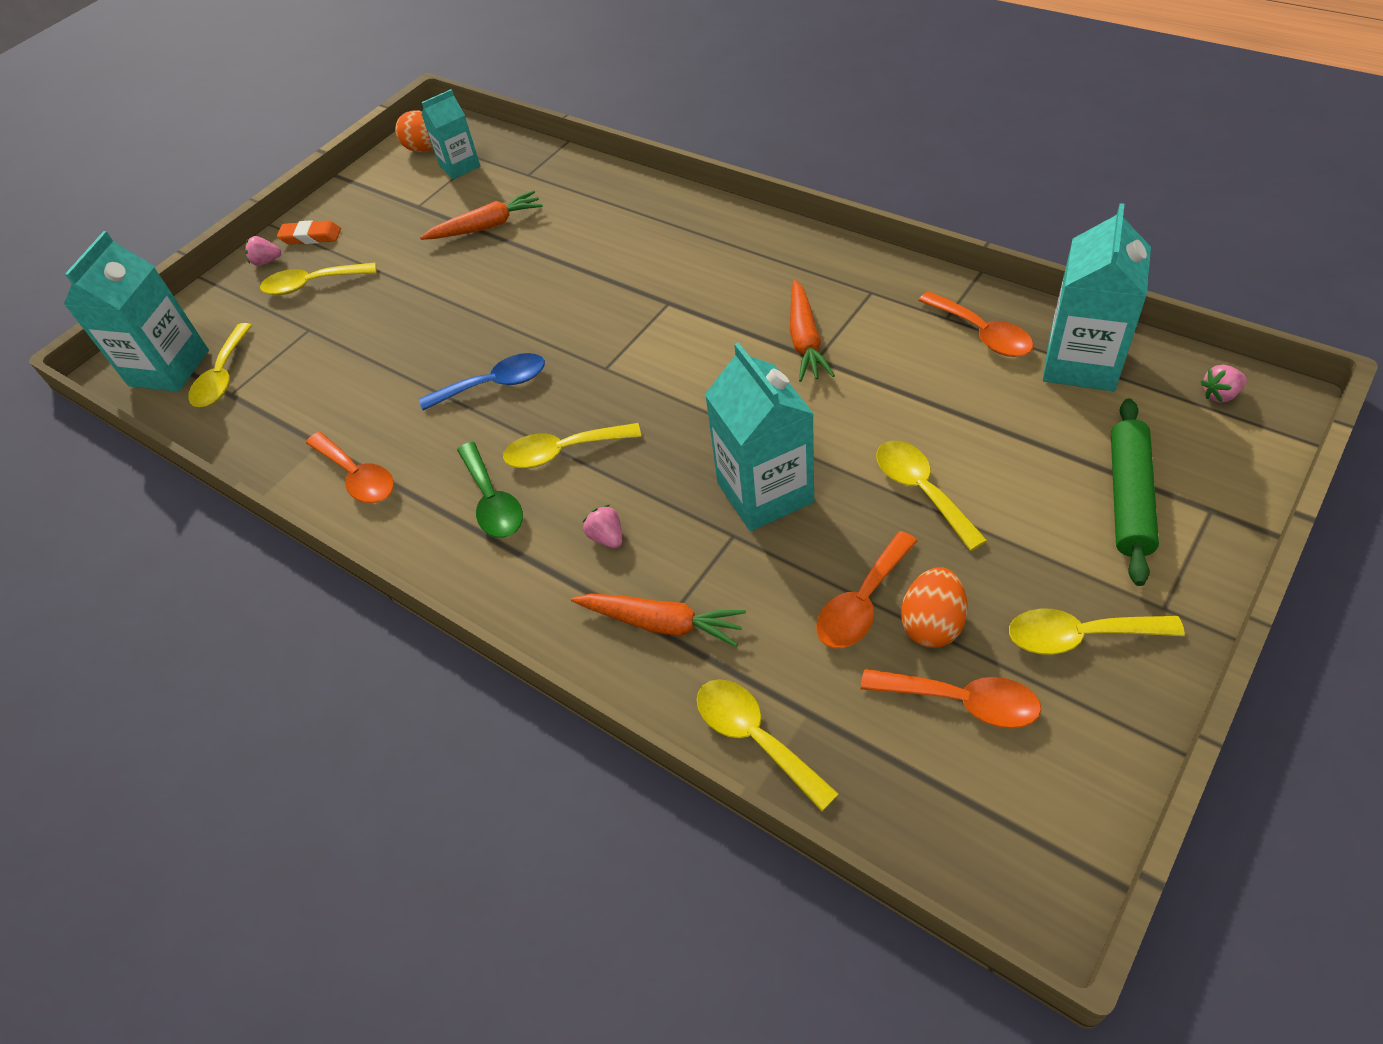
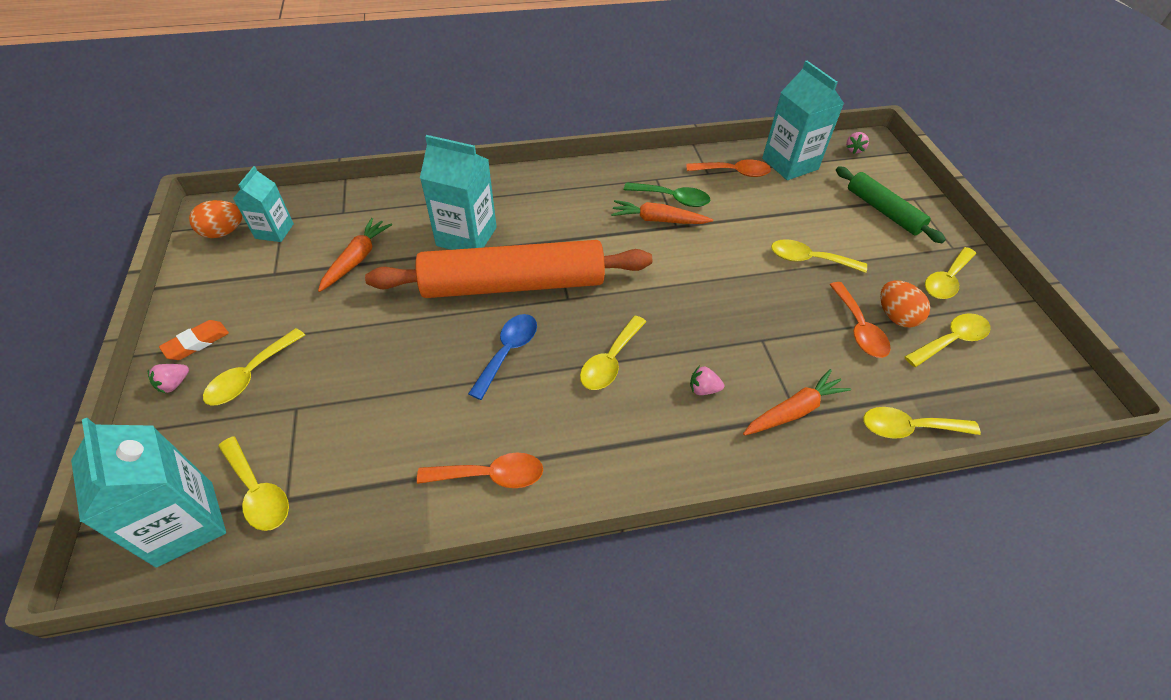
camera: 55 degrees left, 0 degrees up
(493, 501) = (609, 420): green spoon -> green spoon (673, 199)
(577, 325) = (513, 284): none -> orange rolling pin
(765, 492) = (746, 308): turquoise carton -> turquoise carton (466, 236)
(805, 340) = (658, 220): orange carrot -> orange carrot turned 150 degrees clockwise
(962, 701) = (951, 340): orange spoon -> yellow spoon

